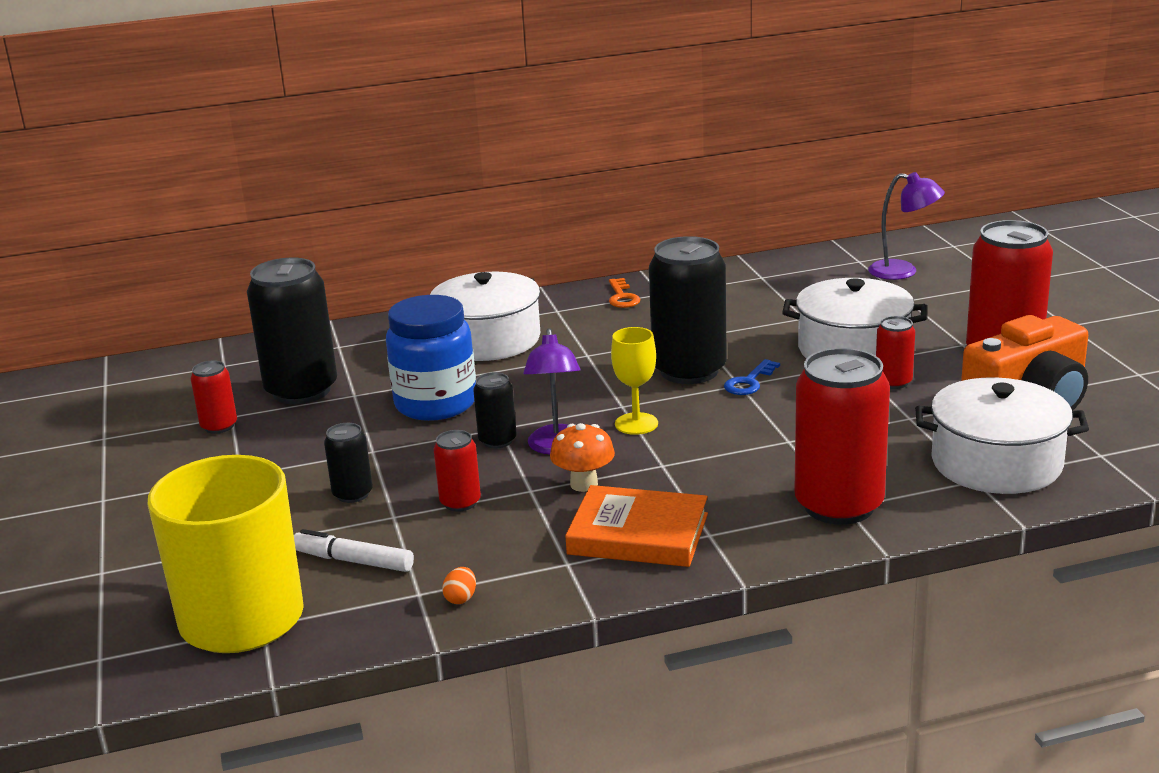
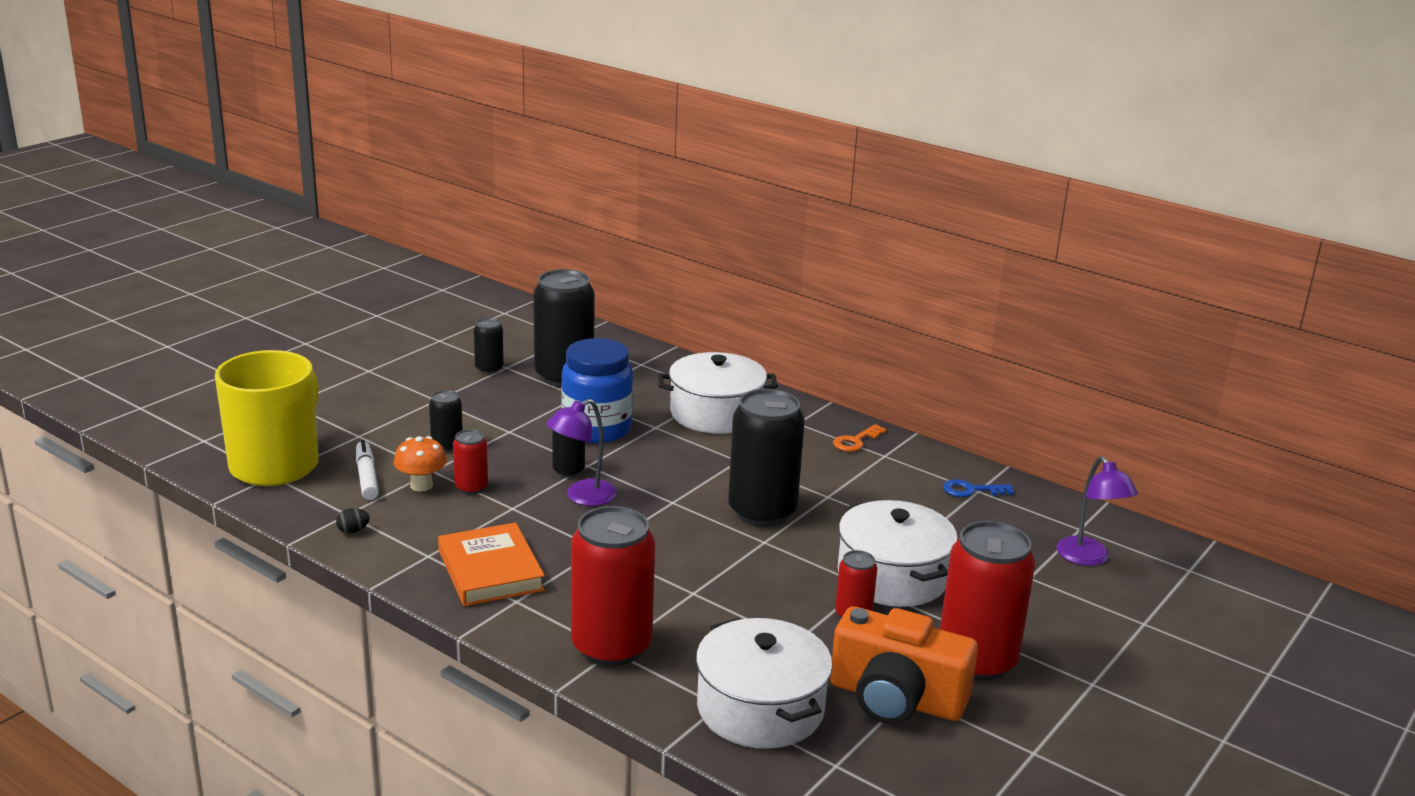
camera: 50 degrees right, 0 degrees up
(219, 426) = (489, 368): red can -> black can
(461, 598) = (353, 531): orange egg -> black egg
(584, 484) = (540, 525): orange mushroom -> orange mushroom (421, 485)
(636, 424) = (650, 517): yellow goblet -> none
(749, 382) = (773, 544): blue key -> blue key (971, 490)

